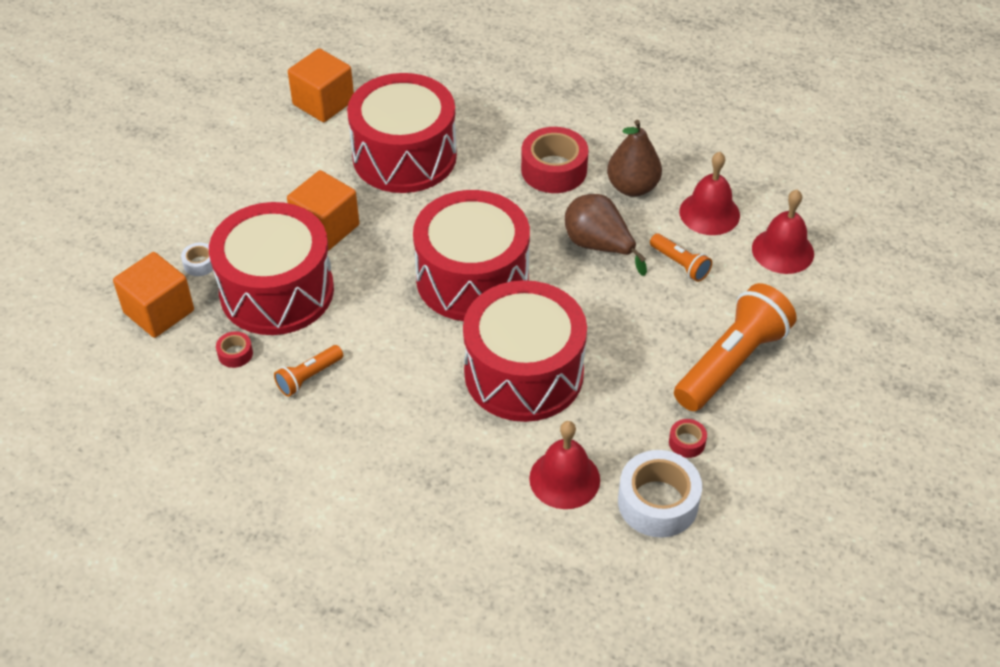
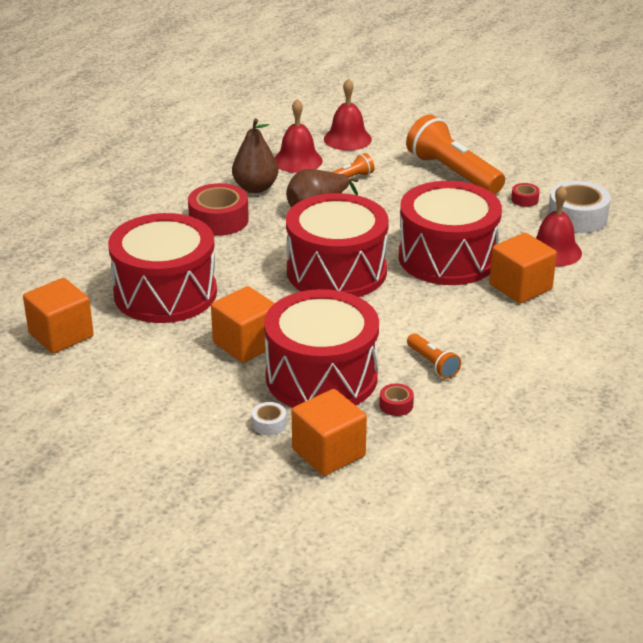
camera: 80 degrees left, 15 degrees down
(474, 447) = (520, 287): none -> orange cube

